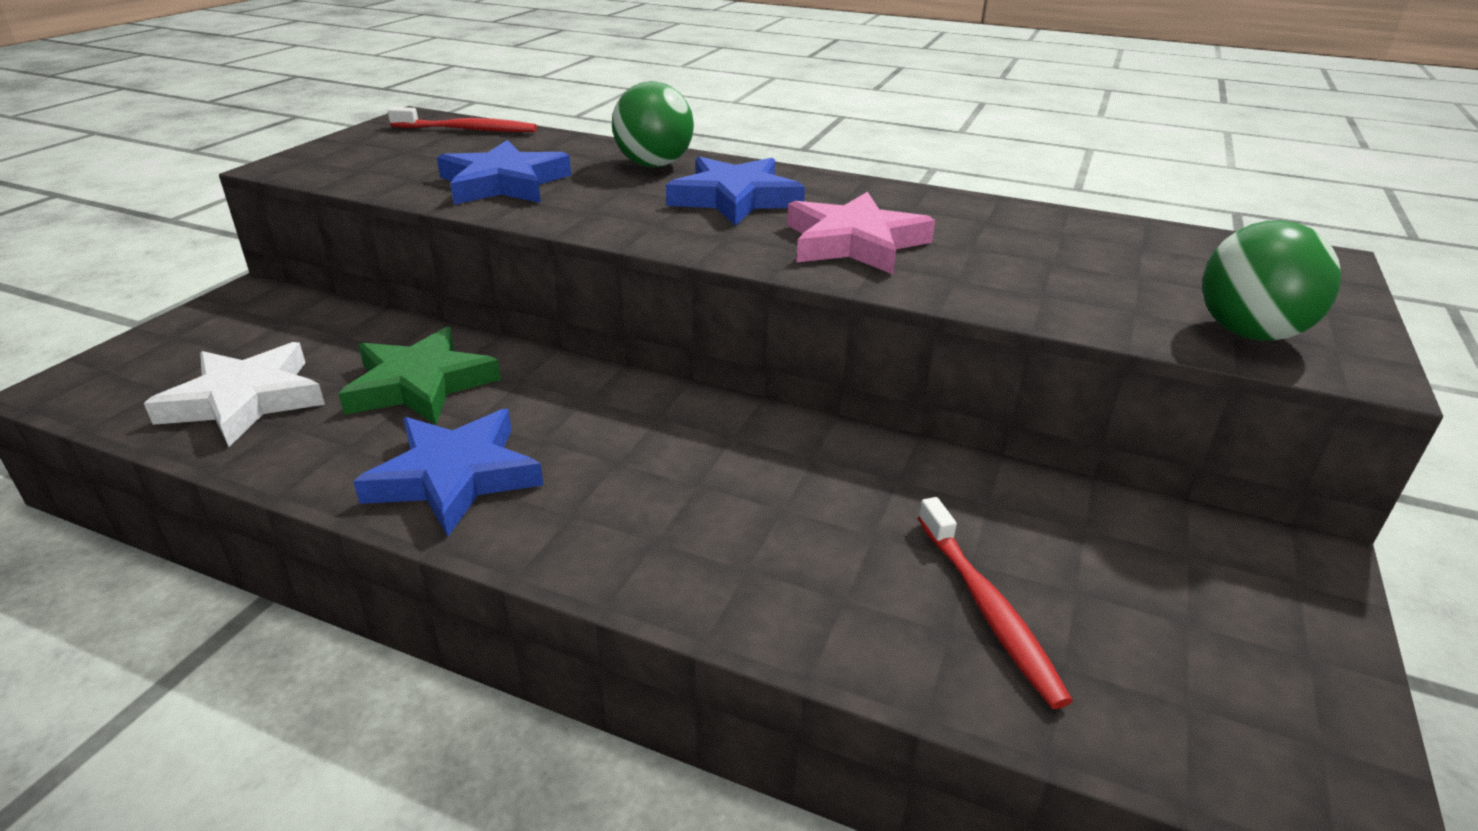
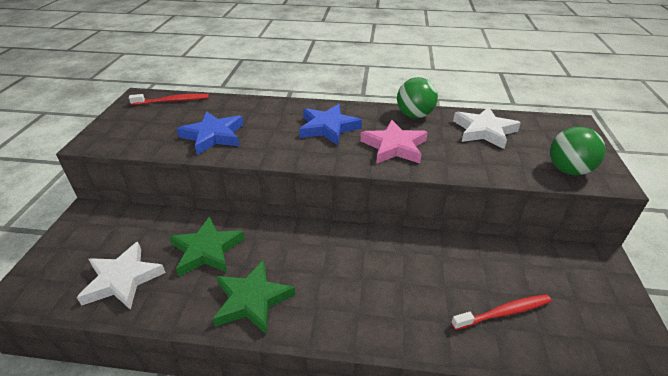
camera: 15 degrees left, 5 degrees up
(455, 476) = (252, 300): blue star -> green star
(654, 165) = (279, 111): green ball -> green ball (414, 115)
(988, 609) = (503, 312): red toothbrush -> red toothbrush turned 75 degrees counterclockwise
(1079, 244) = (484, 131): none -> white star

